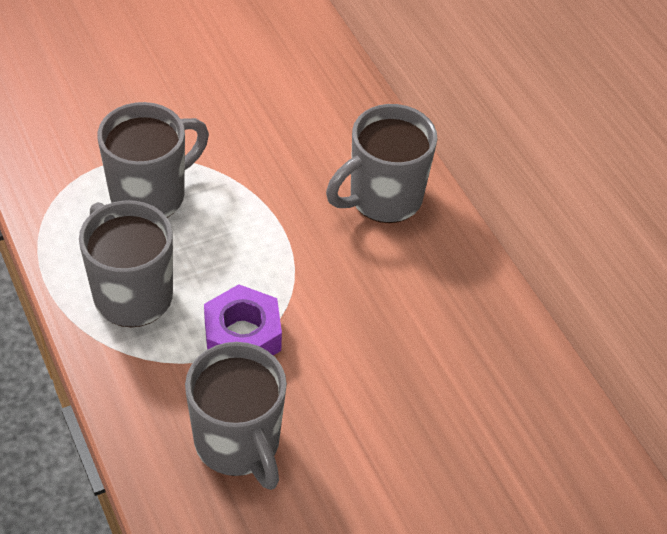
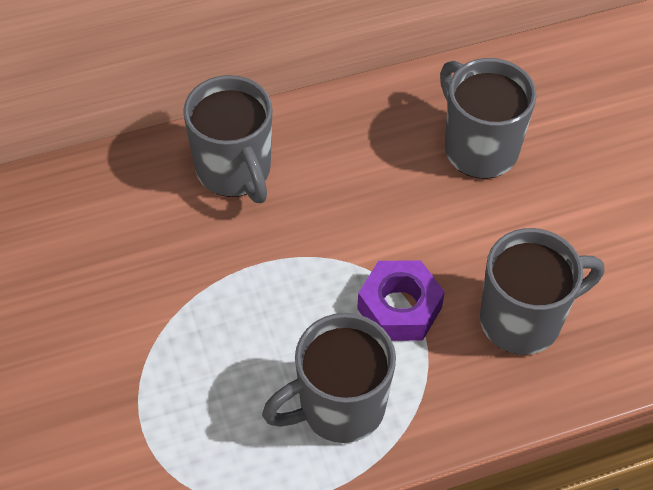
camera: 80 degrees left, 5 degrees up
(150, 195) = (199, 385): grey mug -> grey mug (479, 148)

